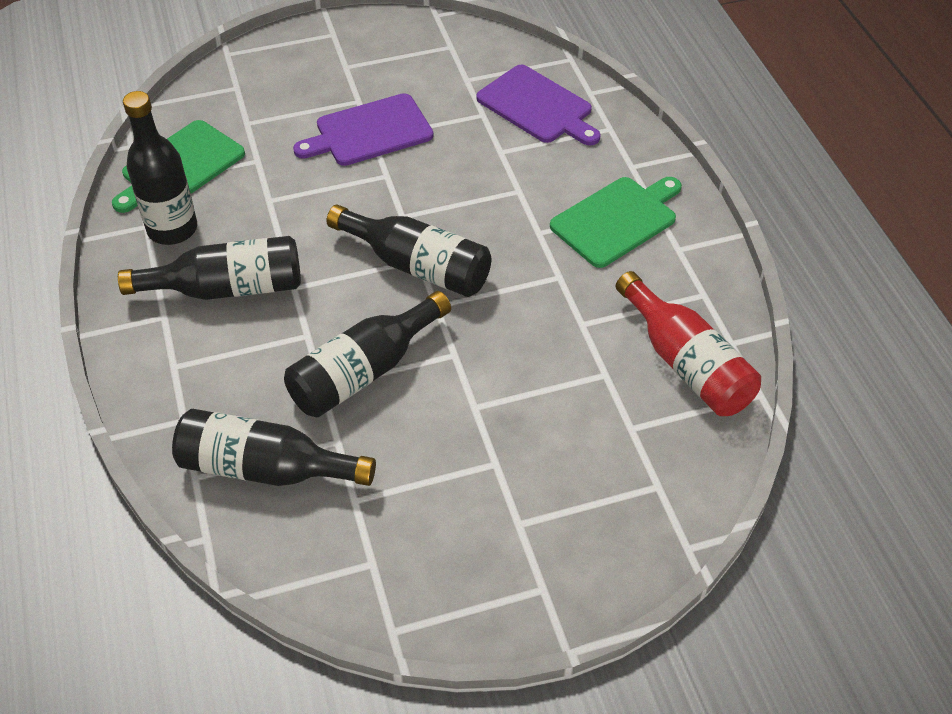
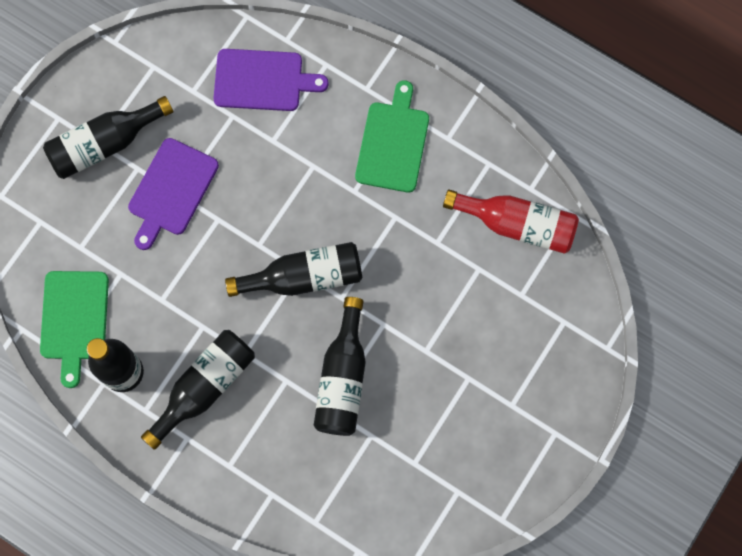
camera: 40 degrees left, 25 degrees up
(265, 468) = (348, 485): black bottle -> black bottle (105, 144)

